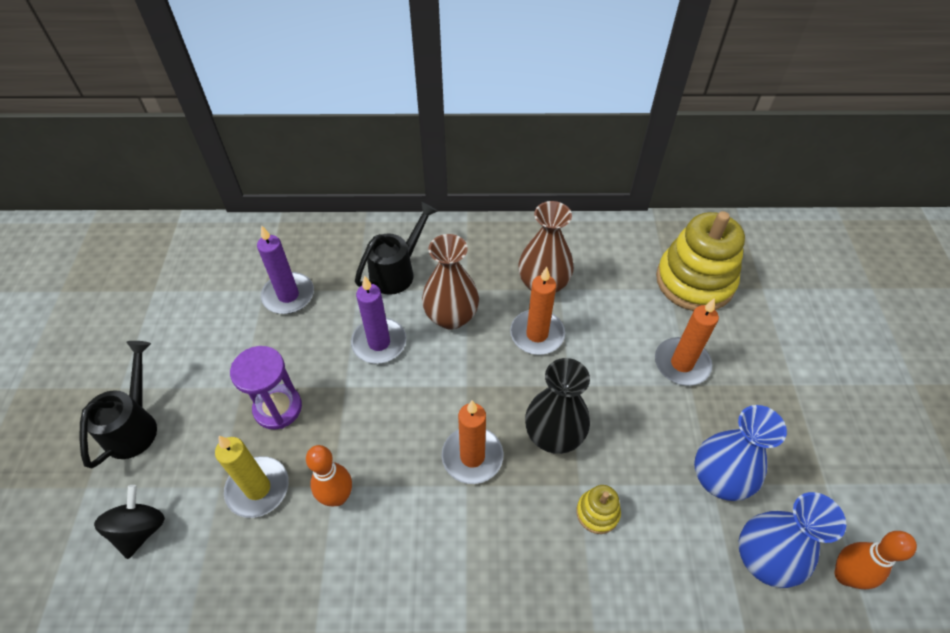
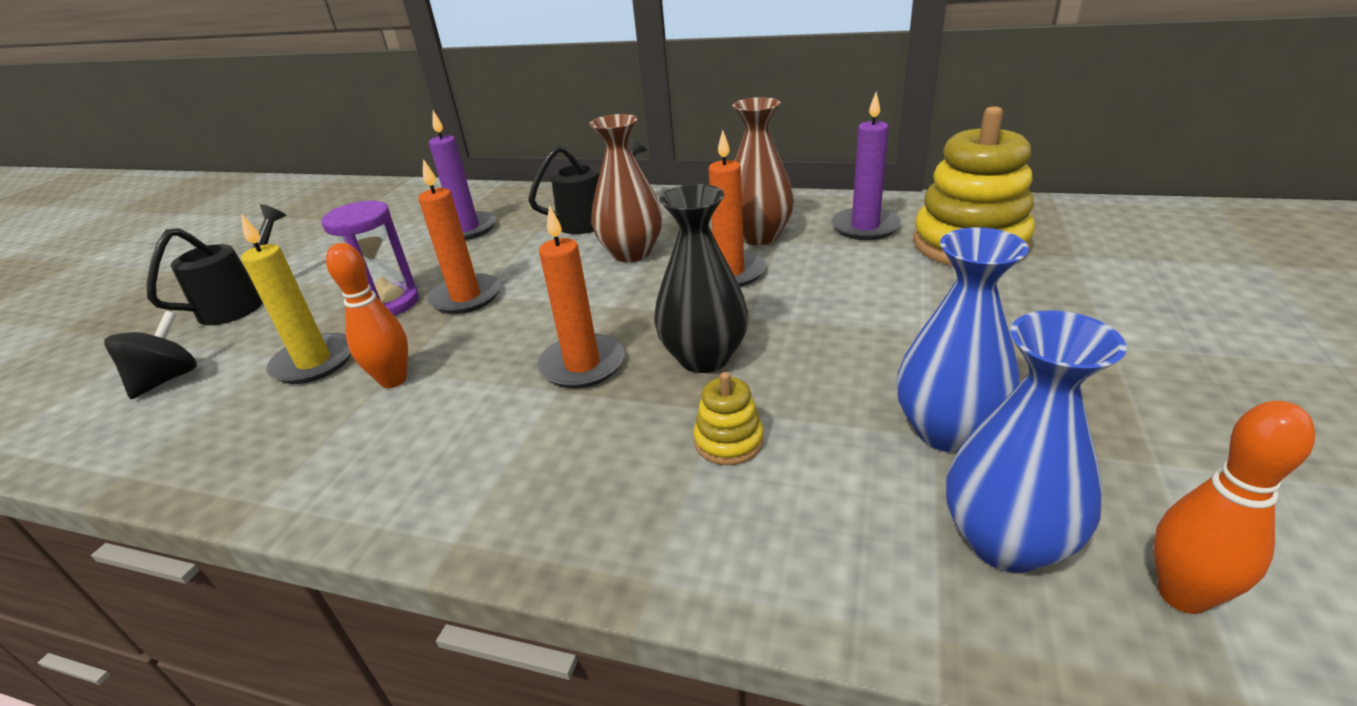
camera: 20 degrees right, 20 degrees down
(379, 343) = (536, 266): purple candle -> purple candle (865, 227)
(681, 363) = (924, 311): orange candle -> orange candle (466, 297)

